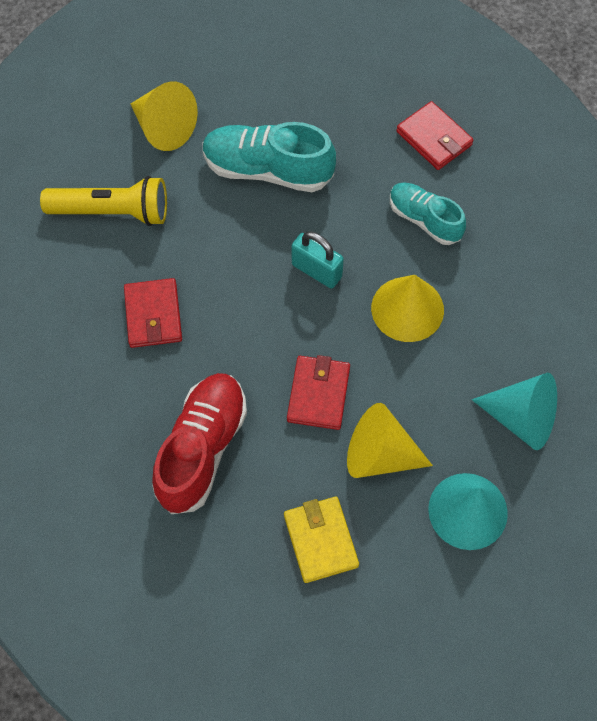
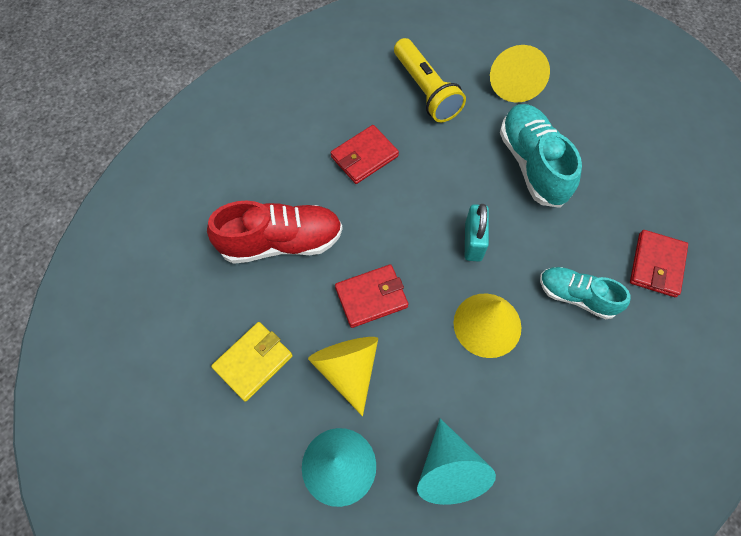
camera: 60 degrees right, 0 degrees up
(424, 220) = (576, 296): turquoise shoe -> turquoise shoe turned 75 degrees counterclockwise

